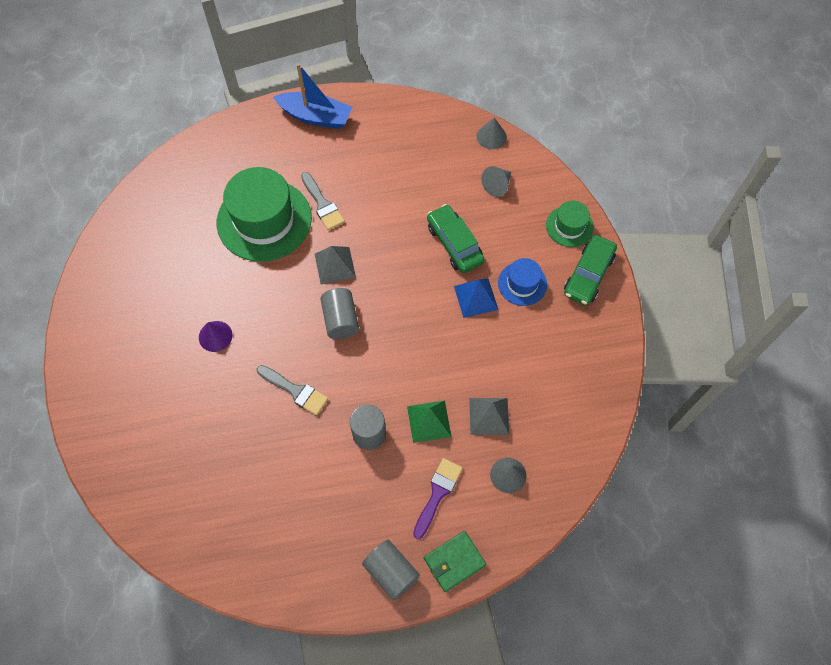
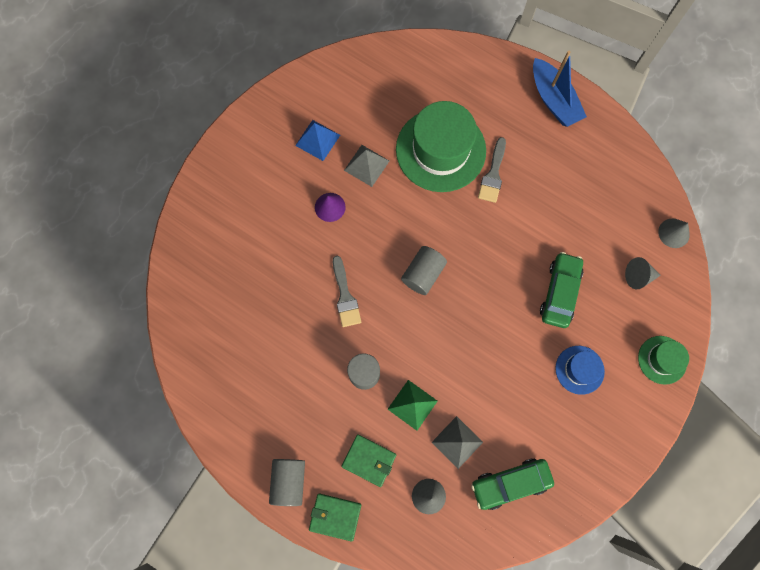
camera: 45 degrees right, 10 degrees up
(335, 265) = (457, 229): grey pyramid -> grey pyramid (366, 165)
(437, 493) = (369, 460): purple brush -> green wallet
(476, 298) = (534, 348): blue pyramid -> blue pyramid (317, 140)
(588, 275) = (637, 410): green car -> green car (510, 483)

